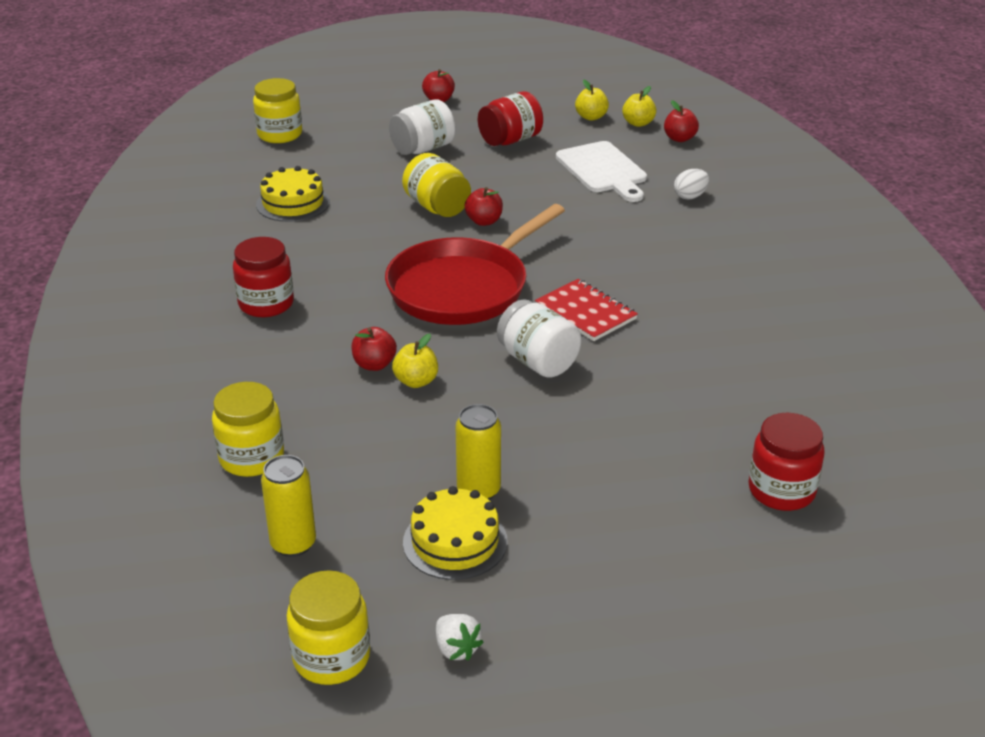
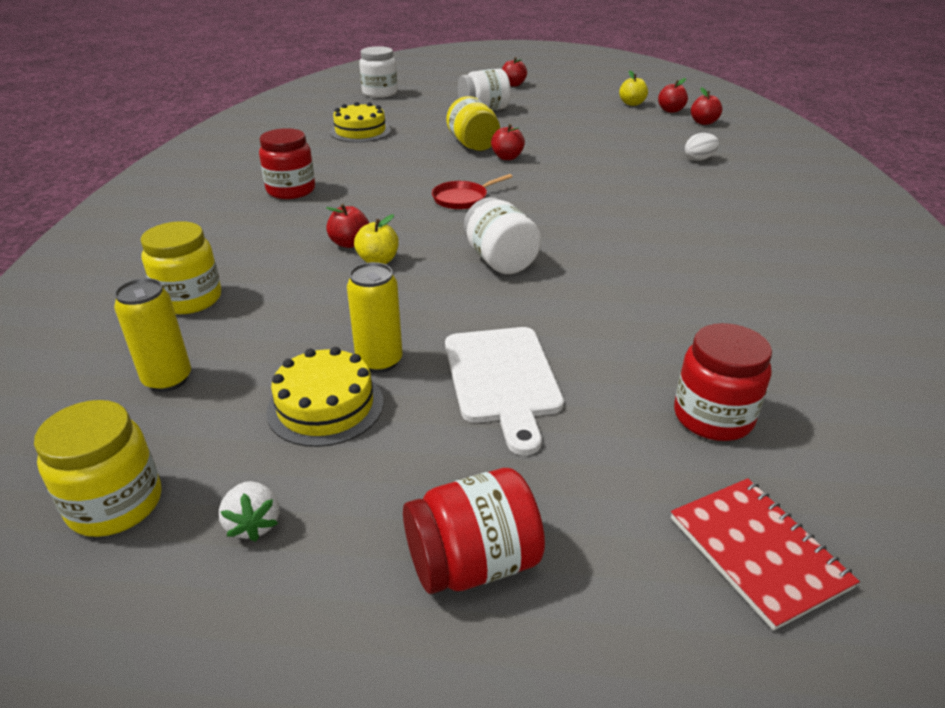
camera: 15 degrees right, 0 degrees up
(280, 134) = (379, 93): yellow jar -> white jar
(462, 288) = (462, 199): red pan -> red pan, size x0.43
(510, 140) = (557, 111): red jar -> red jar (473, 563)
(585, 312) = (565, 229): red notebook -> red notebook (757, 552)
(603, 170) = (627, 136): white cutting board -> white cutting board (503, 379)
(638, 123) = (671, 110): yellow apple -> red apple

